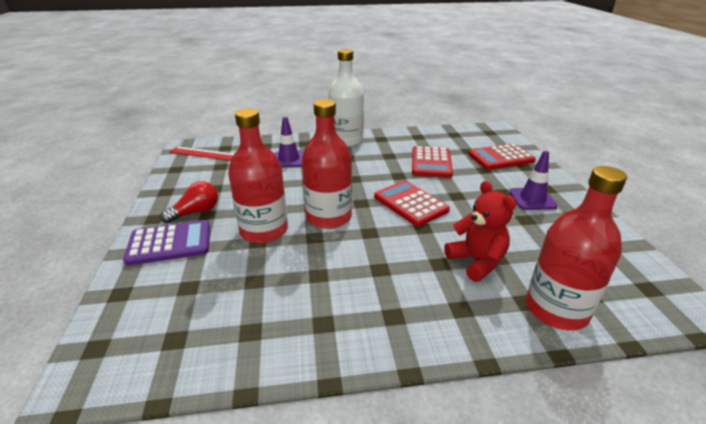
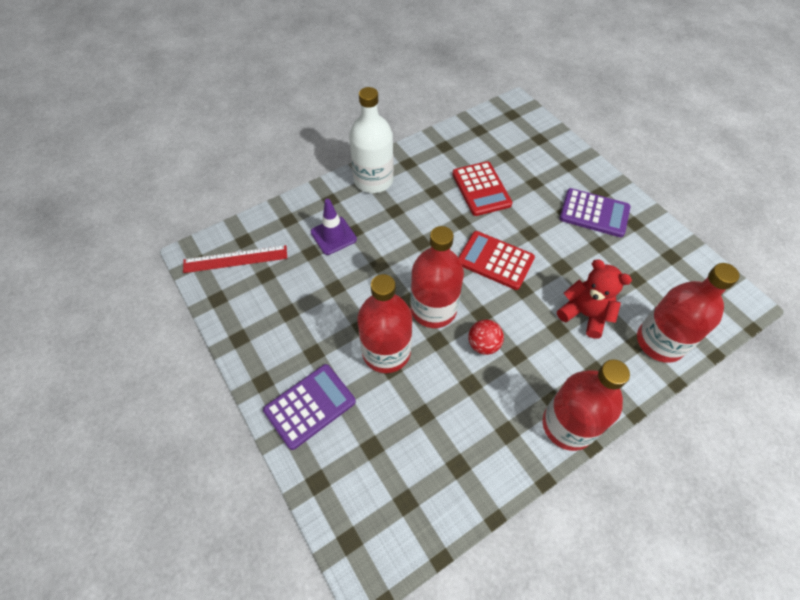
camera: 25 degrees left, 25 degrees up
(196, 212) = (299, 355): red light bulb -> none
(354, 252) = (483, 344): none -> red ball
(394, 342) = (568, 425): none -> red bottle
(501, 158) = (541, 157): red calculator -> none
(532, 199) = (594, 213): purple traffic cone -> purple calculator

